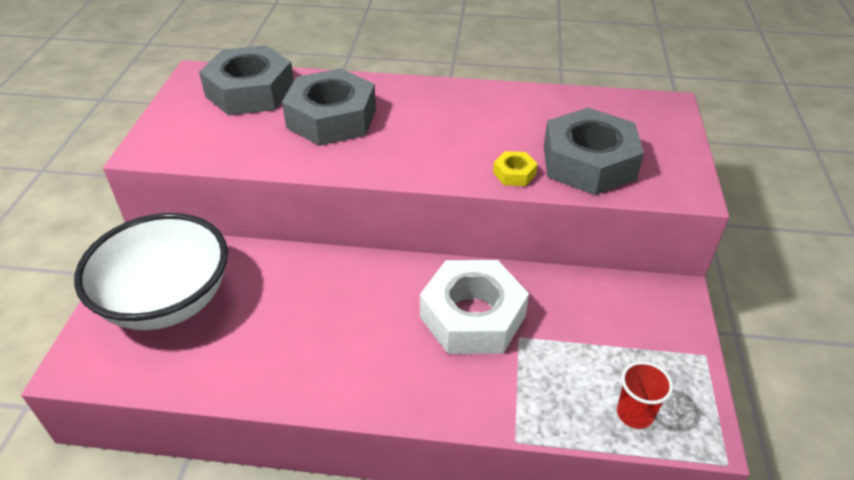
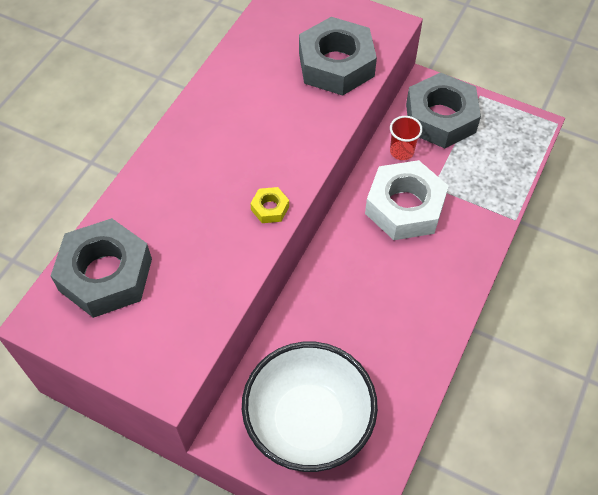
camera: 70 degrees left, 15 degrees up
(332, 118) = (190, 215): grey nut -> grey nut (440, 118)
(514, 173) = (329, 113): yellow nut -> yellow nut (270, 208)
(634, 414) = (513, 150): red cup -> red cup (401, 151)

